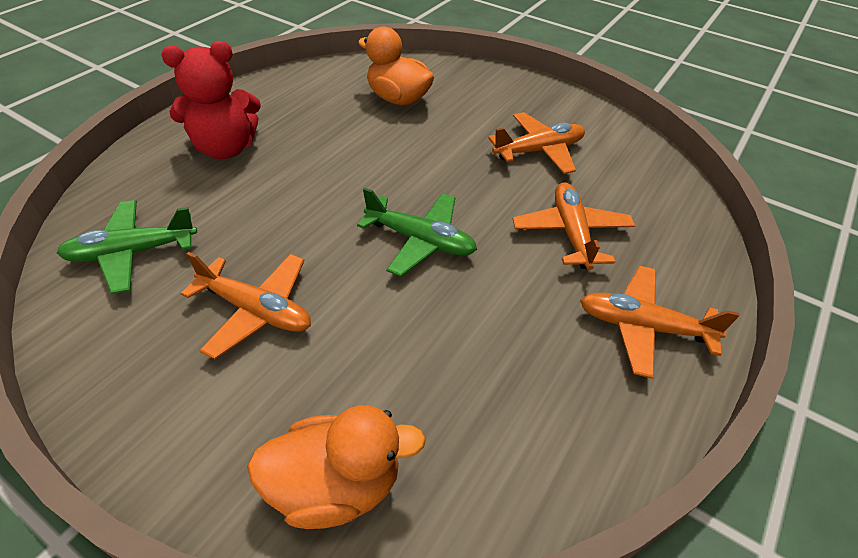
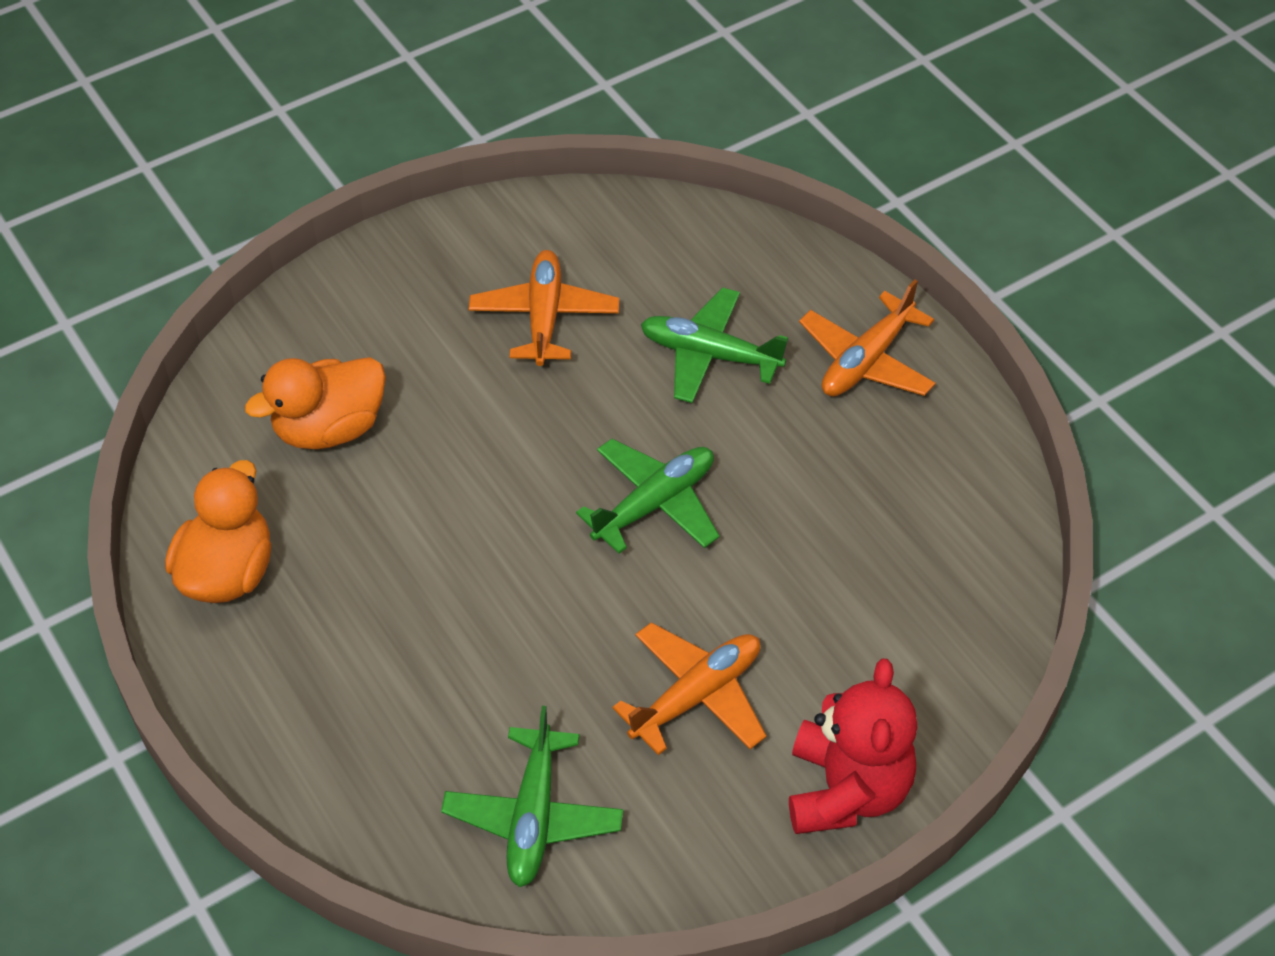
camera: 65 degrees left, 5 degrees up
(226, 148) = (346, 676): red teddy bear -> red teddy bear (846, 790)
(336, 485) = (940, 671): orange duck -> orange duck (228, 572)
(571, 233) = (710, 355): orange plane -> green plane

